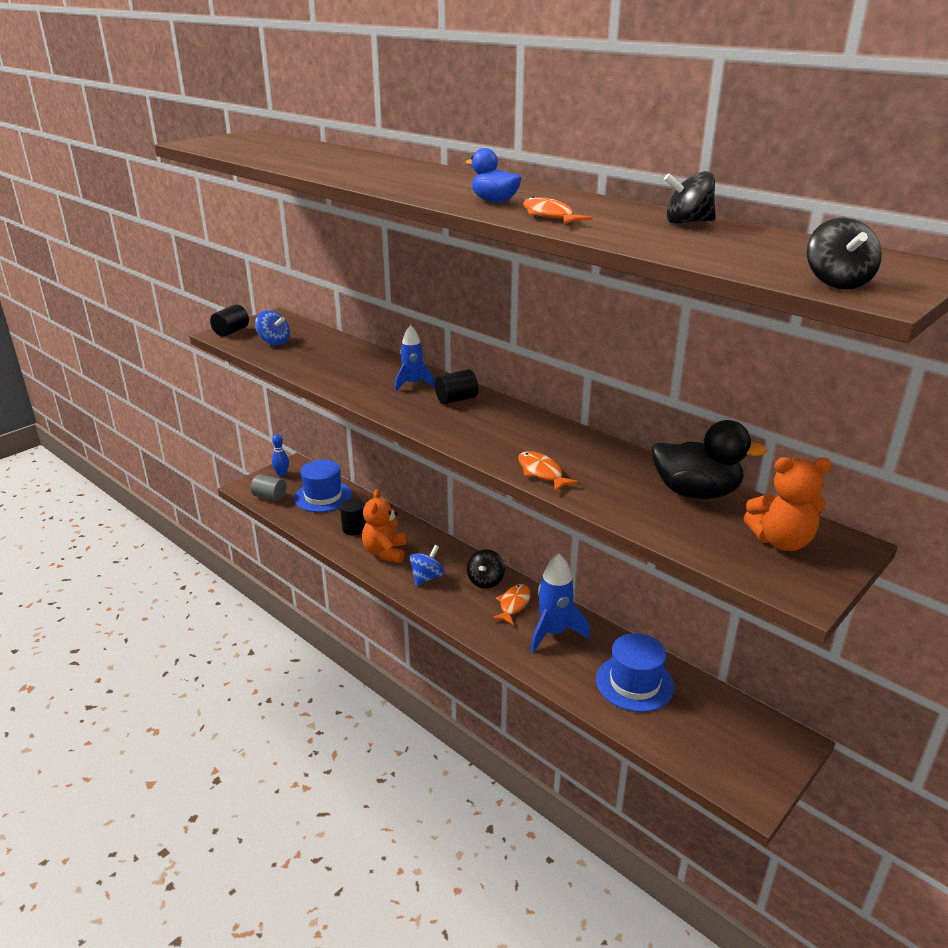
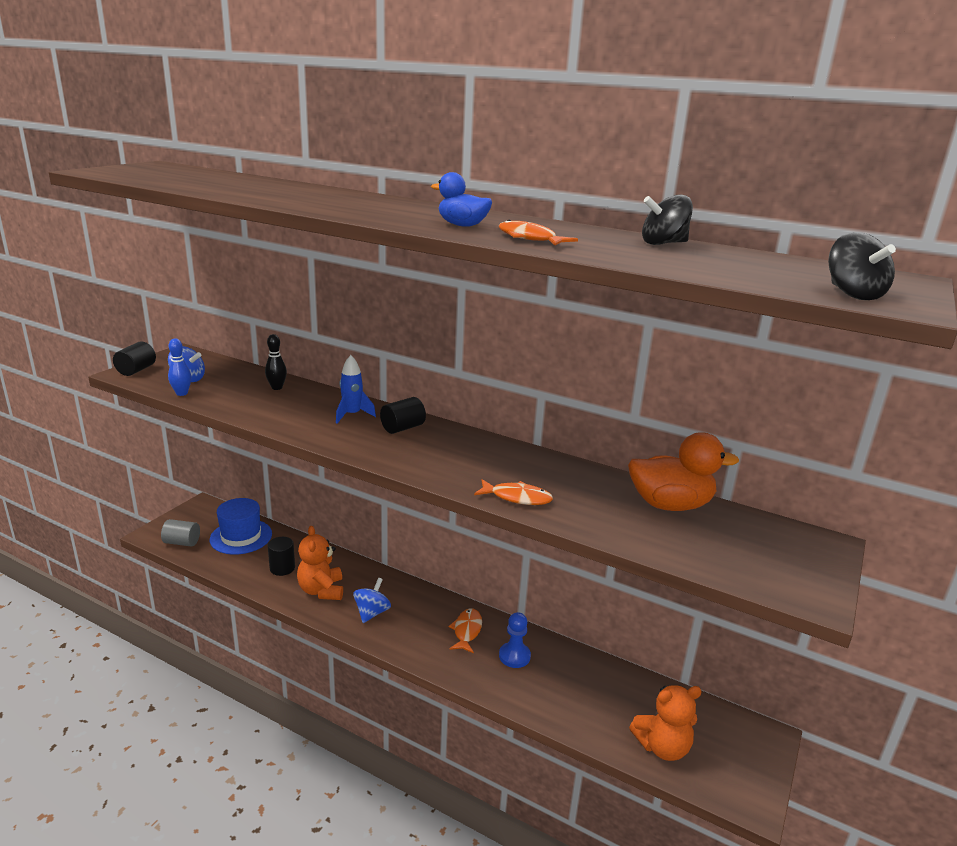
camera: 15 degrees left, 5 degrees down
(282, 474) = (190, 516): blue bowling pin -> blue bowling pin (182, 393)
(351, 354) = (277, 388): none -> black bowling pin
(485, 581) = (432, 609): black spinning top -> none
(541, 473) = (517, 497): orange fish -> orange fish turned 150 degrees clockwise
(553, 633) = (514, 656): blue rocket -> blue pawn
(634, 683) = (606, 698): blue hat -> none
(696, 492) = (670, 505): black duck -> orange duck
(781, 541) = (768, 546): orange teddy bear -> orange teddy bear (662, 747)

